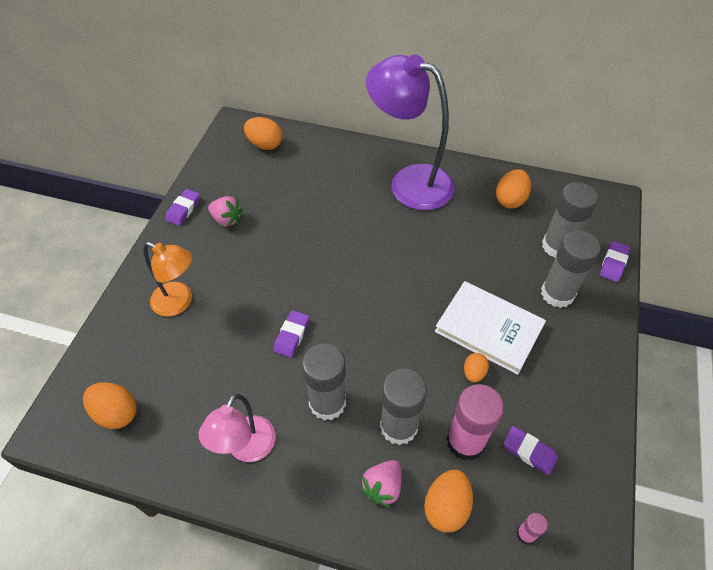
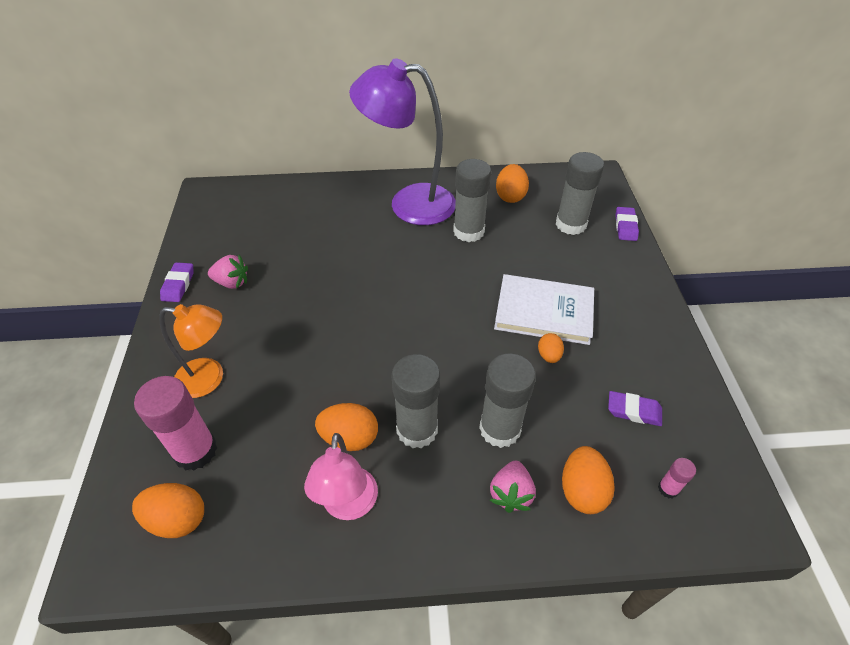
camera: 20 degrees left, 5 degrees down
(265, 144) = (245, 203): orange egg -> orange egg (349, 438)
(292, 336) = (350, 375): purple eraser -> none
(465, 441) = (571, 421): pink glue stick -> pink glue stick (195, 451)
(557, 294) = (590, 264): grey glue stick -> grey glue stick (468, 231)

